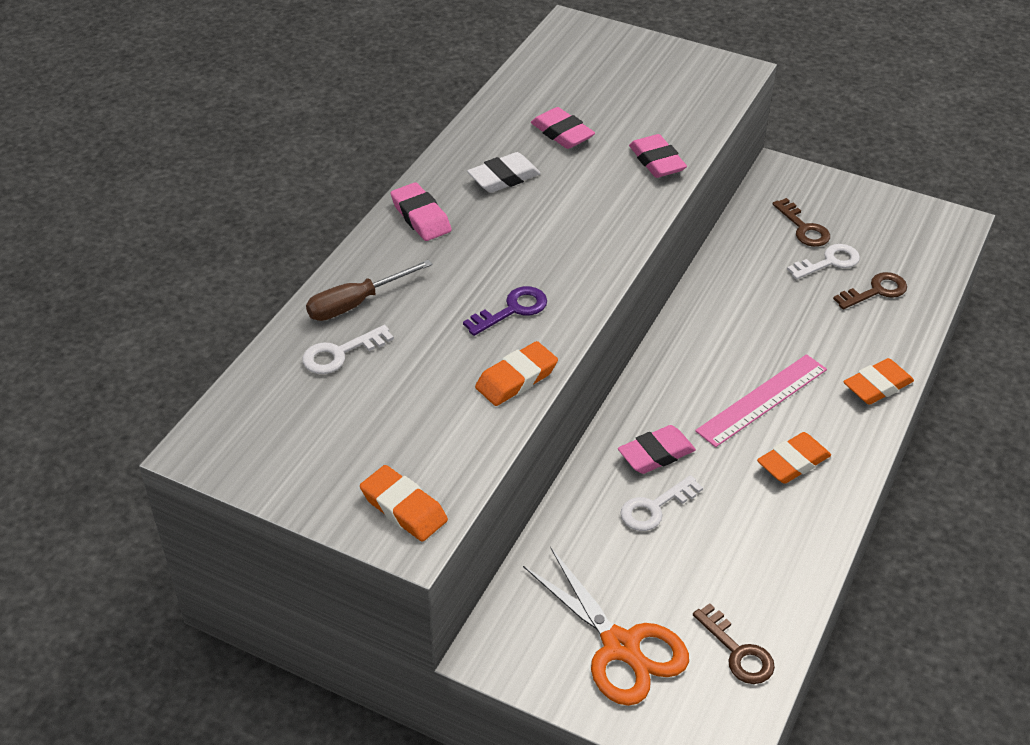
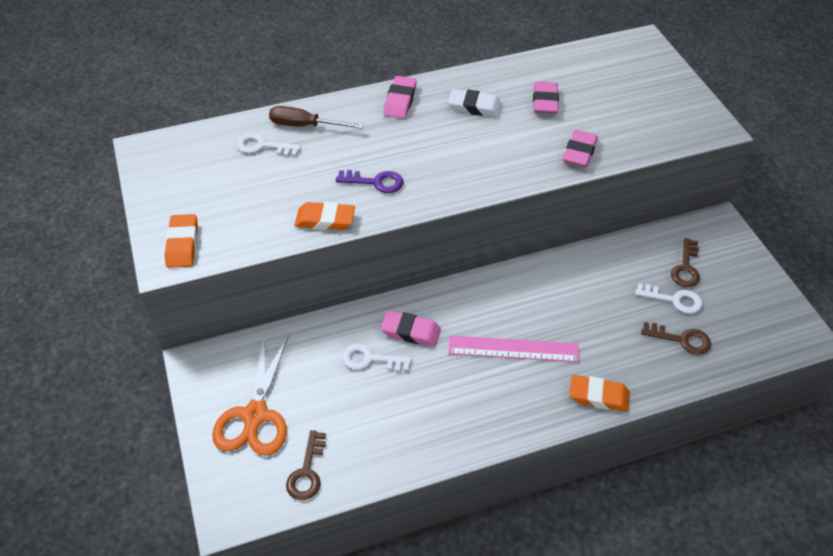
camera: 45 degrees right, 5 degrees up
(793, 462) = (481, 398): orange eraser -> none

